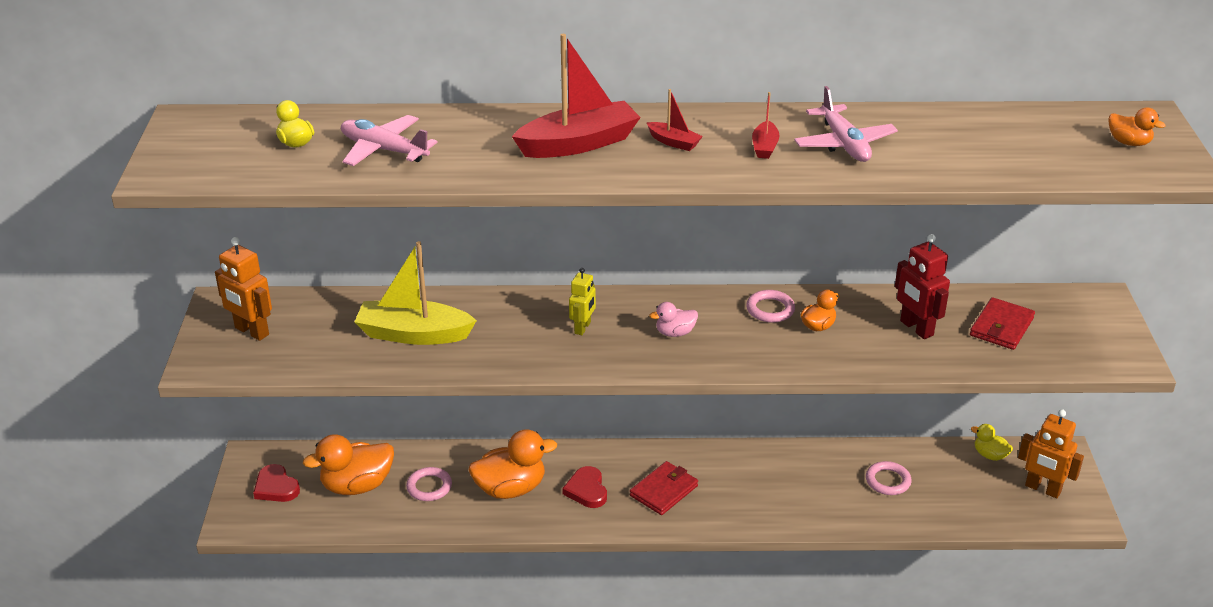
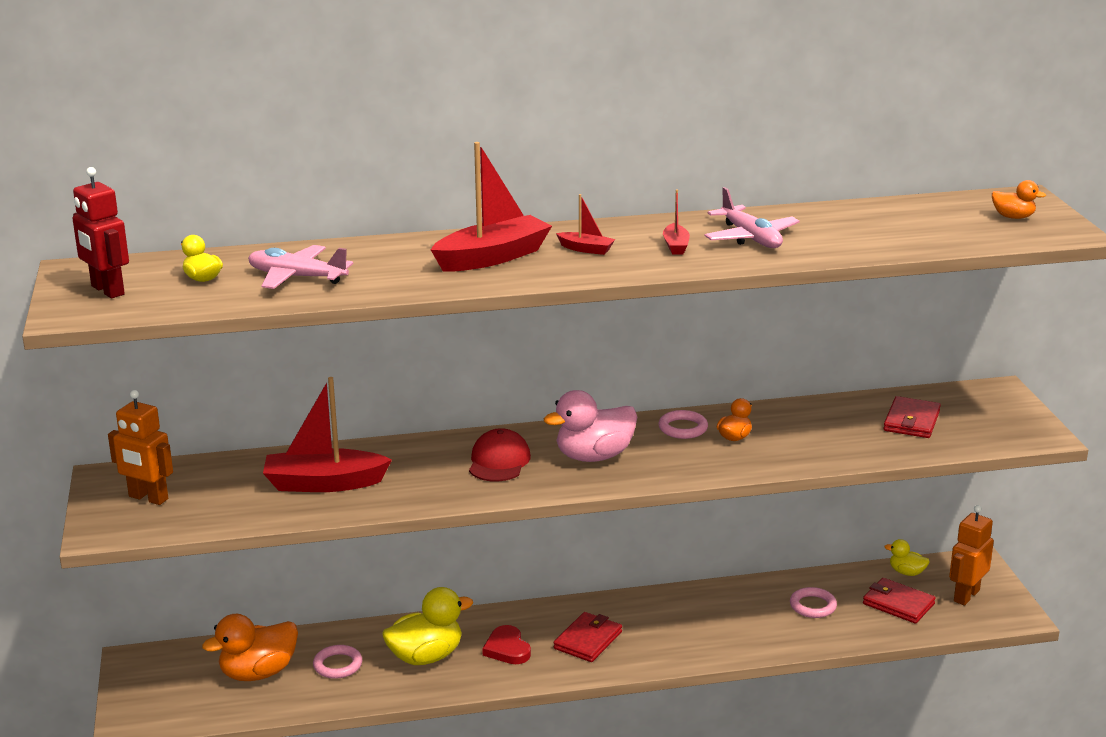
camera: 10 degrees left, 10 degrees down
(276, 487) = (168, 684): red heart -> none
(414, 334) = (324, 483): yellow boat -> red boat
(510, 489) = (426, 657): orange duck -> yellow duck
(583, 328) = (499, 461): yellow robot -> red cap
(675, 333) = (594, 456): pink duck -> pink duck, size x1.95
(916, 328) = (830, 430): red robot -> red robot (107, 290)
(972, 489) = (898, 604): none -> red wallet
(1042, 489) = (966, 596): orange robot -> orange robot turned 105 degrees clockwise

